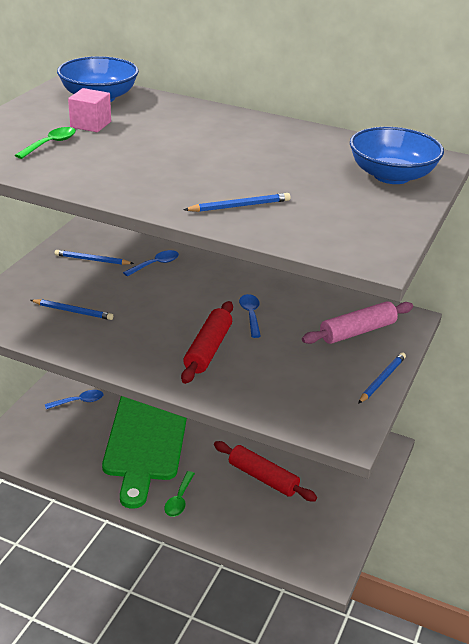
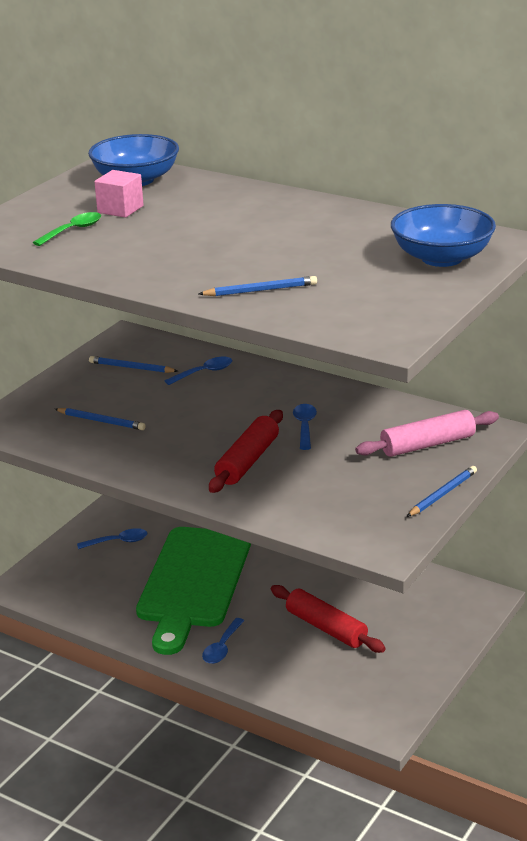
camera: 10 degrees right, 5 degrees down
(179, 500) = (222, 648): green spoon -> blue spoon

